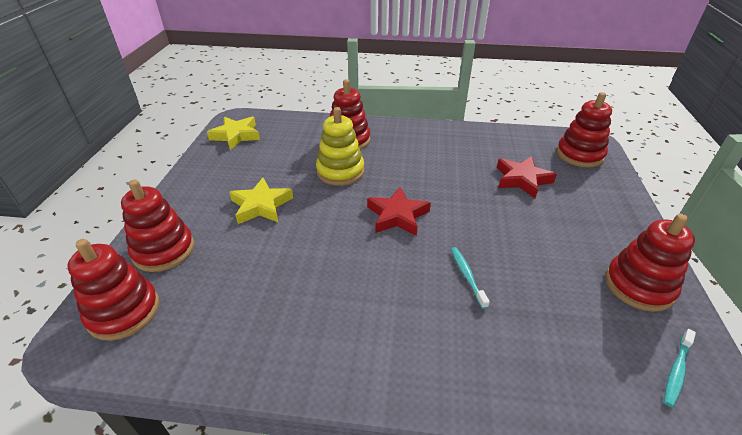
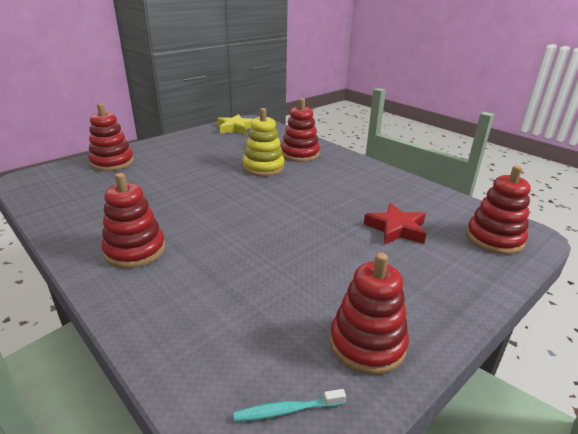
camera: 40 degrees right, 10 degrees down
(124, 312) = (57, 178): red stacking toy -> red stacking toy (135, 251)
(261, 205) = (188, 164): yellow star -> none
(397, 215) = (256, 204): red star -> none
(467, 276) = (239, 256): turquoise toothbrush -> none

